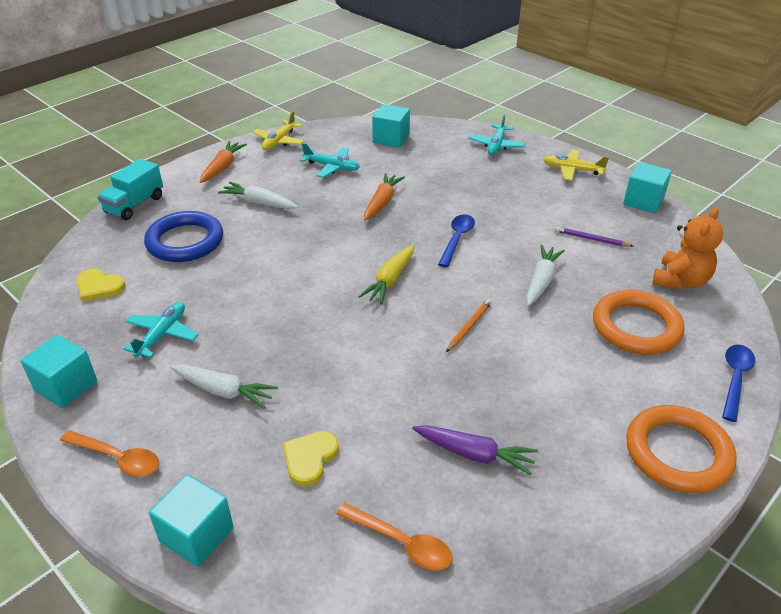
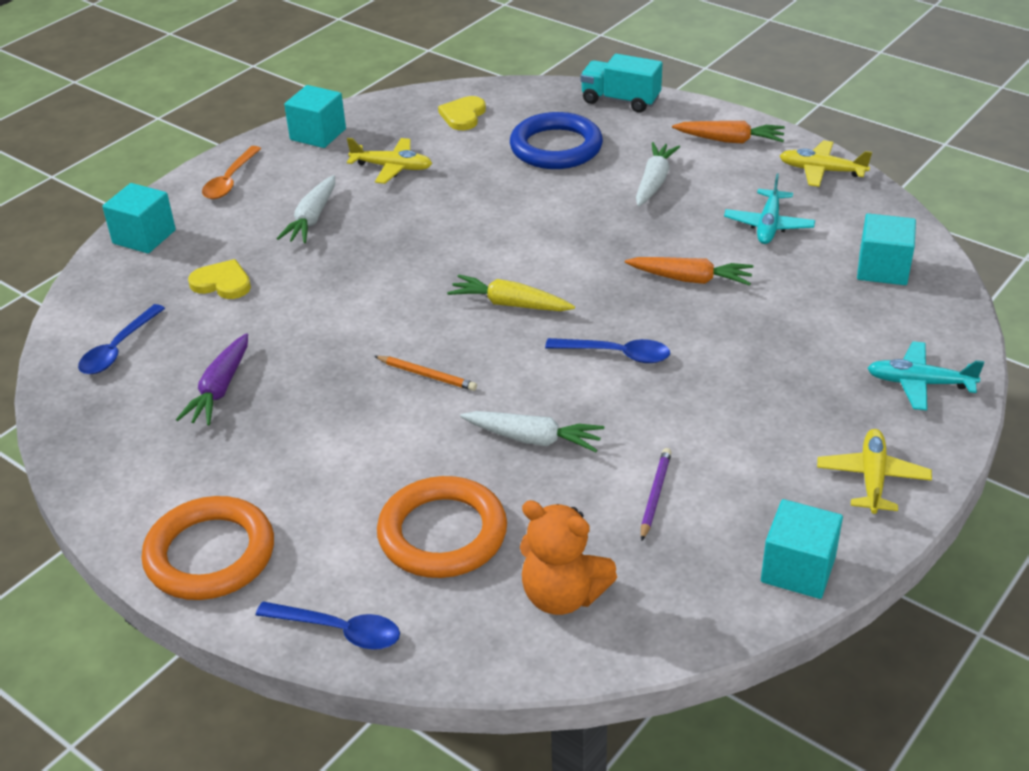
camera: 85 degrees right, 0 degrees up
(162, 335) = (392, 167): turquoise plane -> yellow plane
(402, 543) = (118, 349): orange spoon -> blue spoon

